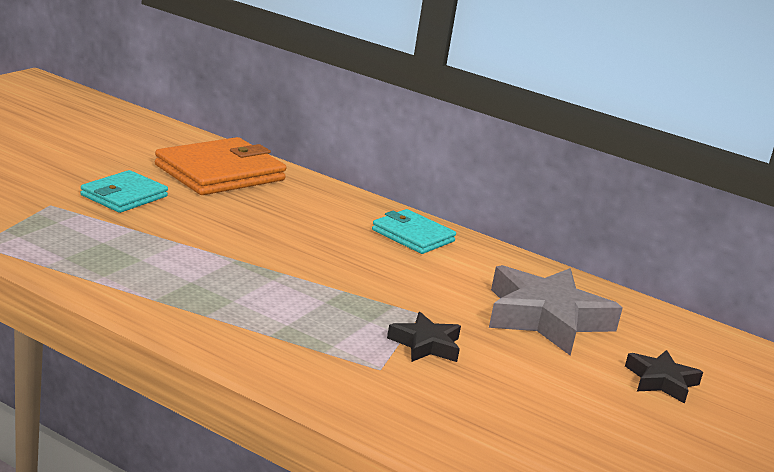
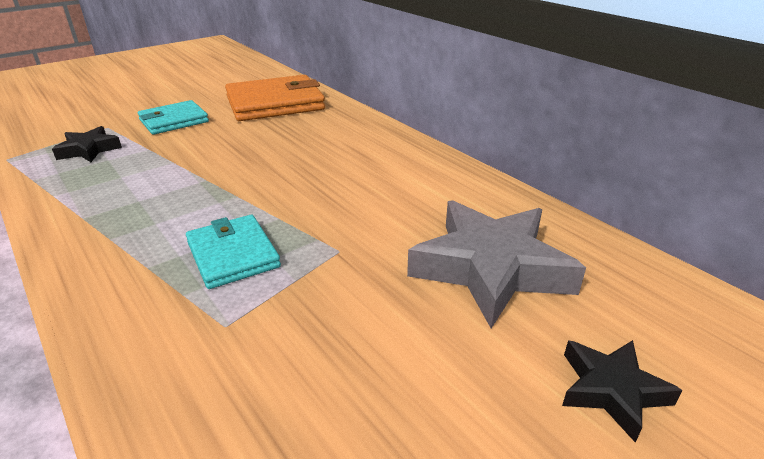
camera: 25 degrees right, 10 degrees up
(413, 236) = (403, 162): turquoise wallet -> turquoise wallet (233, 255)
(426, 345) = (310, 295): black star -> black star (89, 150)

